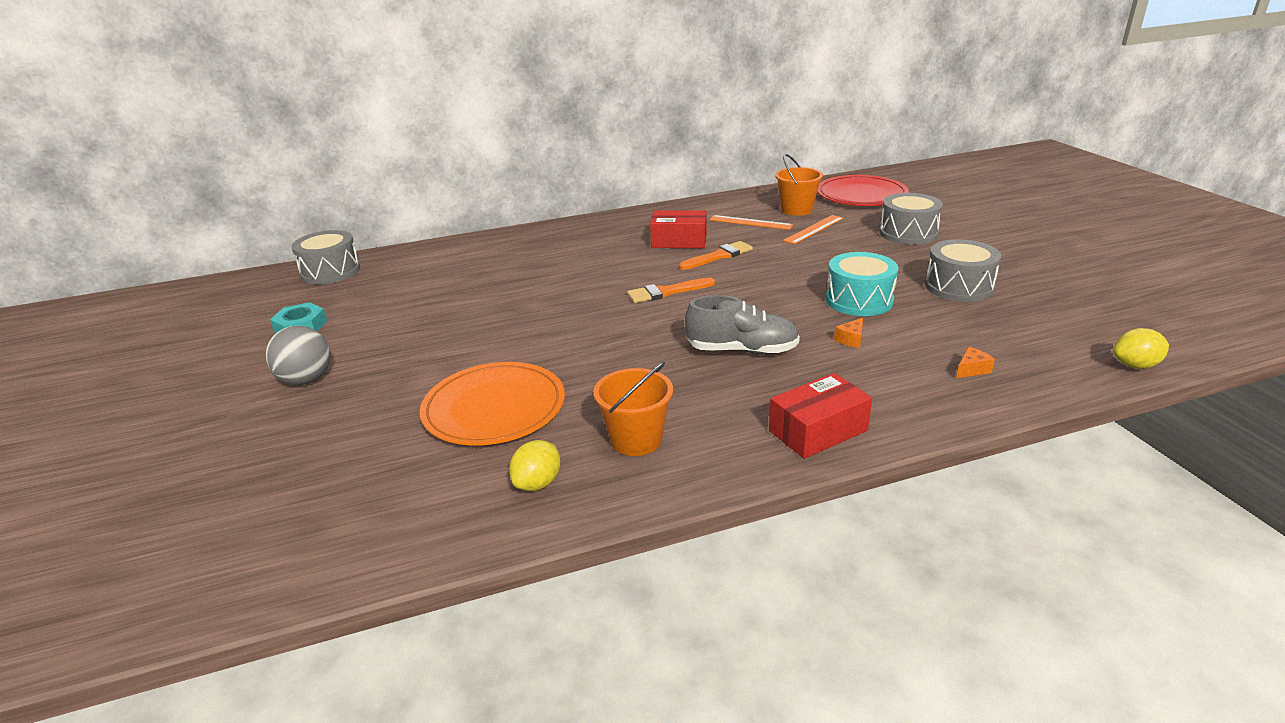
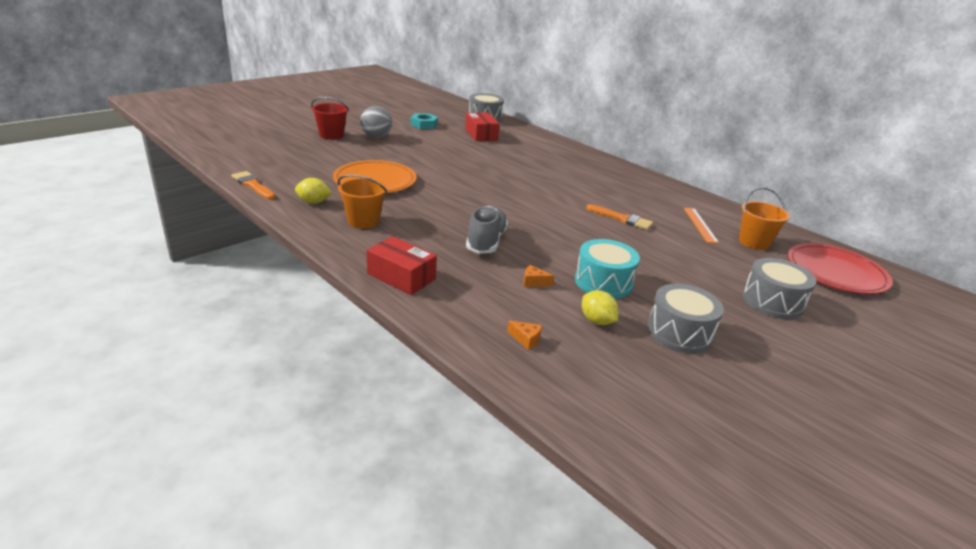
camera: 60 degrees right, 0 degrees up
(246, 428) = (331, 135): none -> red bucket
(666, 292) = (546, 207): orange brush -> orange brush (253, 185)
(679, 241) = (631, 201): red box -> red box (481, 135)
(742, 350) = (486, 242): grey shoe -> grey shoe turned 150 degrees counterclockwise
(813, 229) = (721, 253): orange ruler -> none
(1135, 365) = (603, 439): yellow lemon -> yellow lemon (597, 321)

